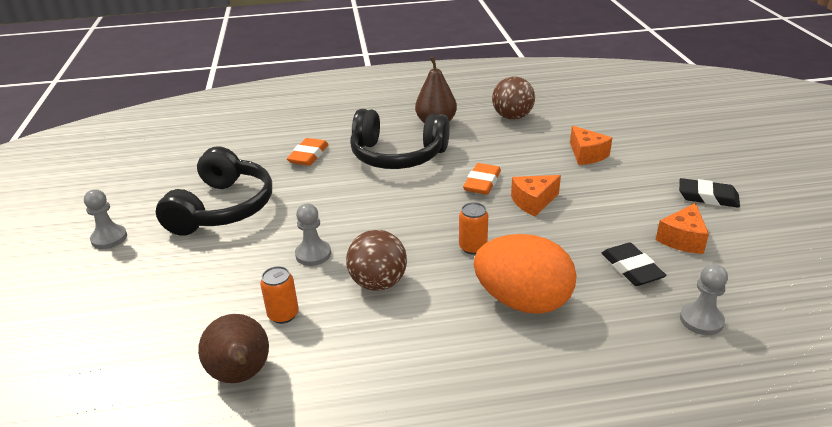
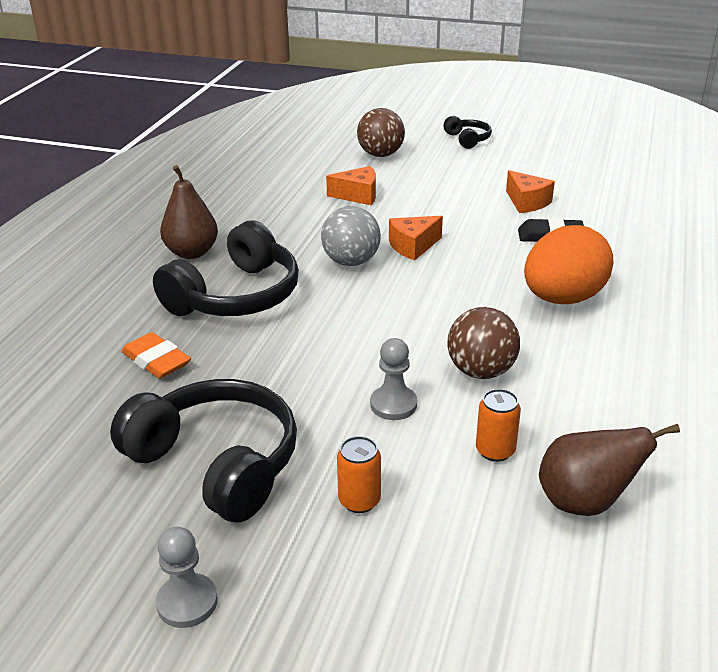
camera: 65 degrees left, 0 degrees up
(473, 247) = (462, 300): orange can -> orange can (359, 500)
(482, 183) = (351, 262): orange eraser -> grey ball
(512, 117) = (238, 207): brown ball -> brown ball (380, 155)
(533, 202) = (413, 246): orange cheese -> orange cheese turned 60 degrees clockwise
(701, 320) = (631, 232): grey pawn -> none
(707, 197) = (477, 172): black eraser -> none
(769, 174) = (467, 139): none -> black headphones

